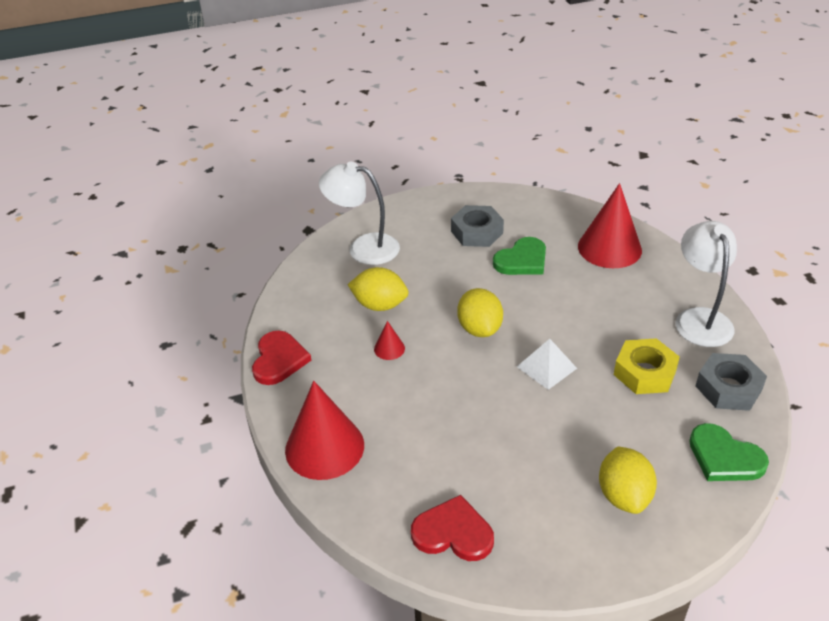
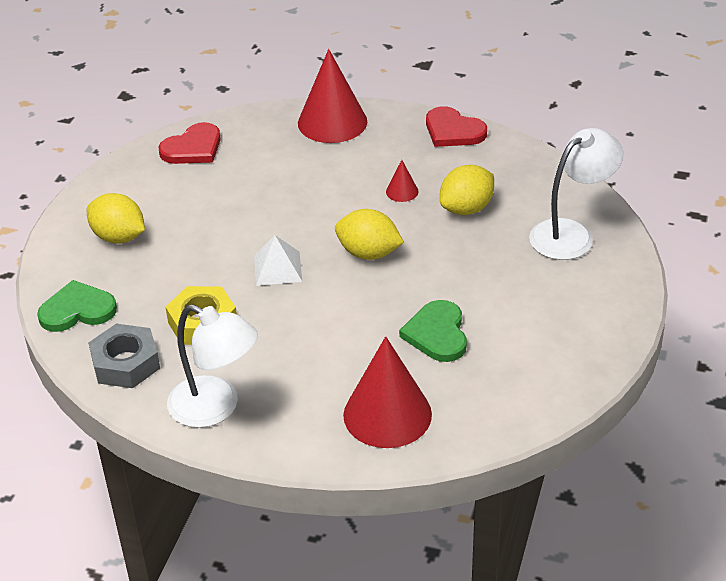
camera: 125 degrees right, 0 degrees up
(477, 232) = (520, 326): grey nut -> none

